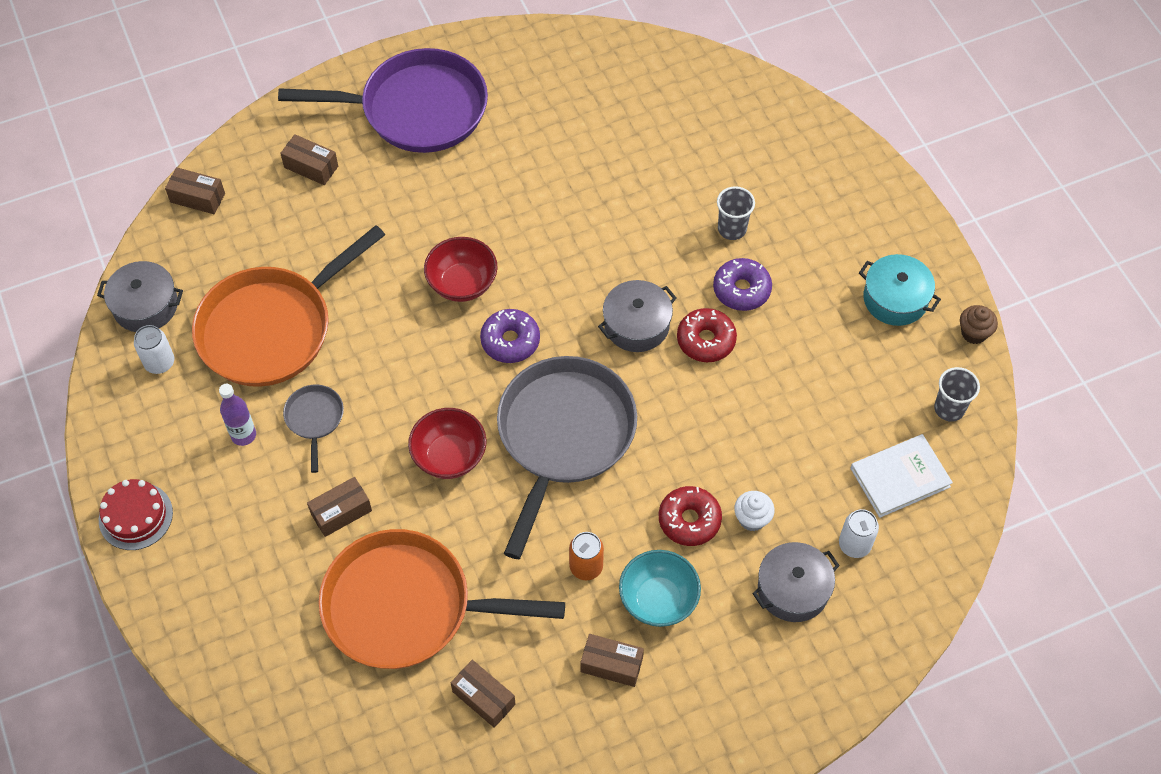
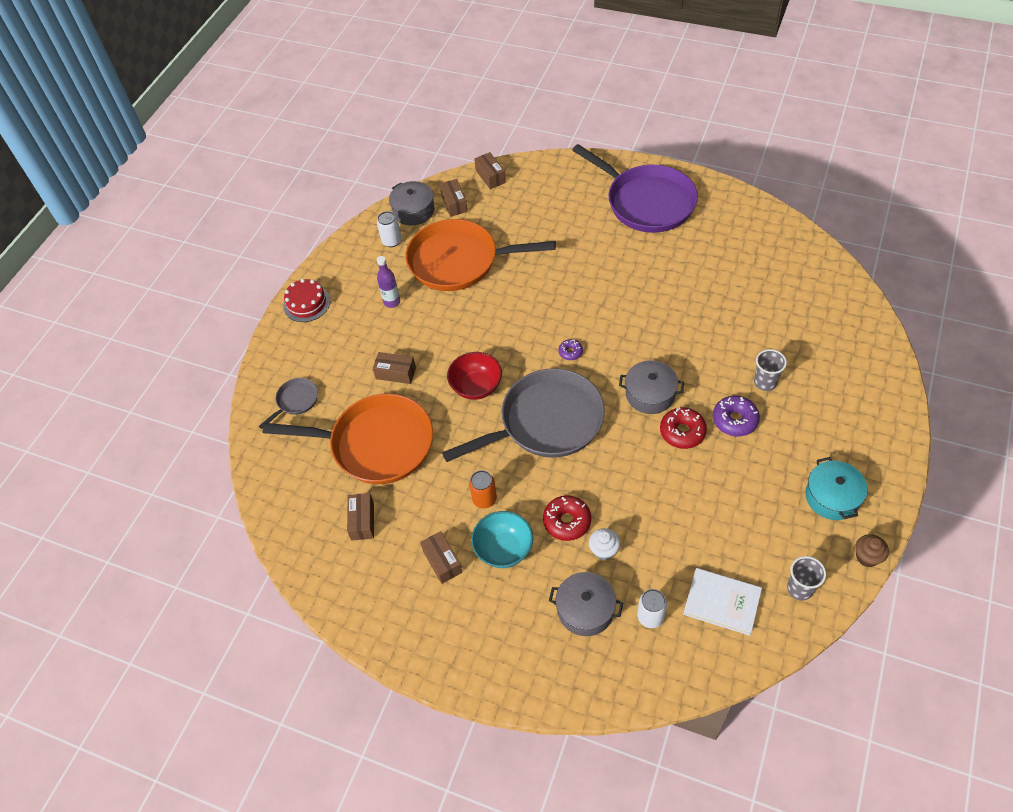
camera: 50 degrees right, 5 degrees down
(311, 167) = (560, 196): brown box -> brown box (454, 203)
(314, 419) = (432, 319): grey pan -> grey pan (296, 401)
(407, 607) = (376, 444): orange pan -> orange pan turned 135 degrees clockwise
(462, 283) = (576, 305): red bowl -> none
(510, 341) = (570, 352): purple donut -> purple donut, size x0.57

